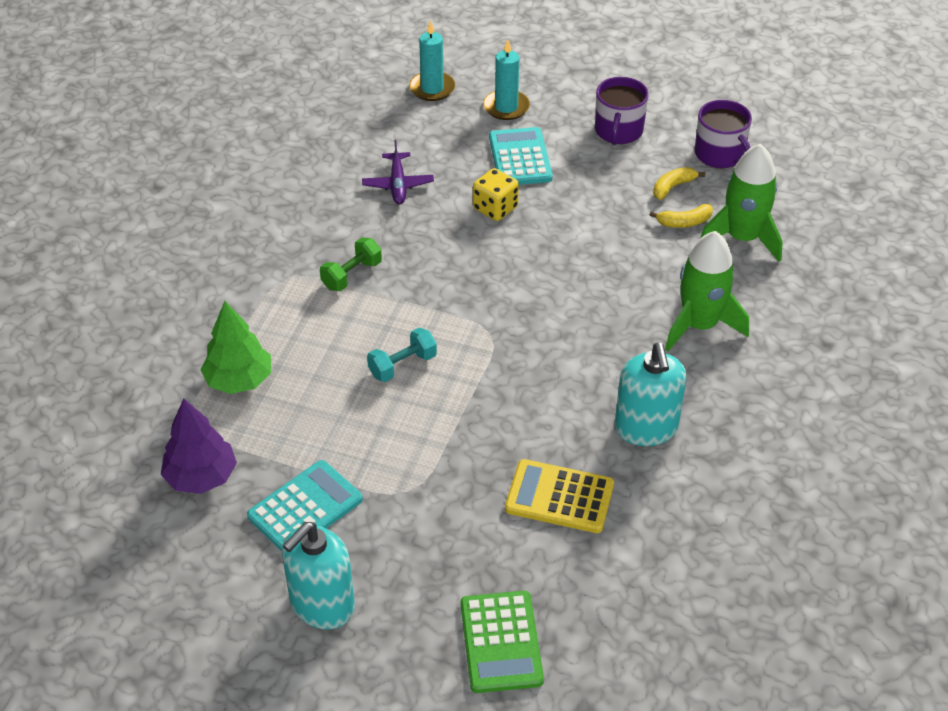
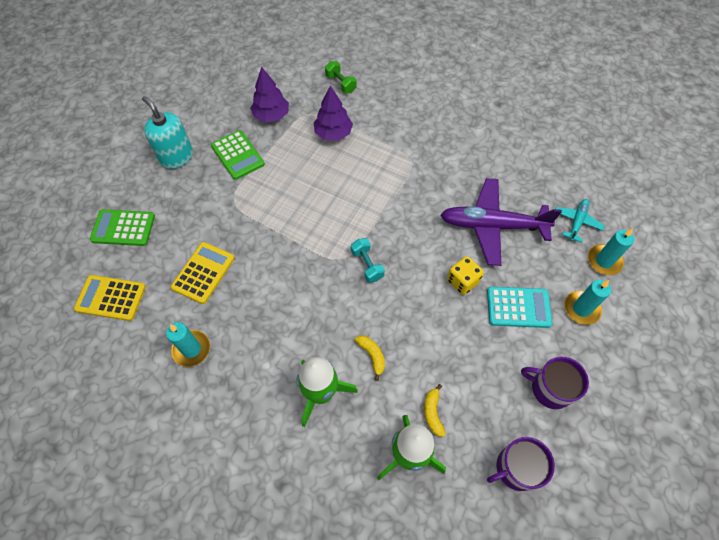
camera: 100 degrees right, 15 degrees up
(239, 380) = (333, 133): green tree -> purple tree
(305, 508) = (237, 155): turquoise calculator -> green calculator
(352, 275) = (407, 191): green dumbbell -> green dumbbell (340, 84)
(375, 110) = (576, 222): none -> turquoise plane
(398, 184) = (492, 226): purple plane -> purple plane, size x2.03
(402, 365) = (326, 208): turquoise dumbbell -> turquoise dumbbell (367, 265)
(641, 613) = (111, 298): none -> yellow calculator
(646, 428) = (239, 333): turquoise soap dispenser -> none
(673, 187) = (476, 415): yellow banana -> yellow banana (372, 355)
(689, 479) = (191, 349): none -> turquoise candle

